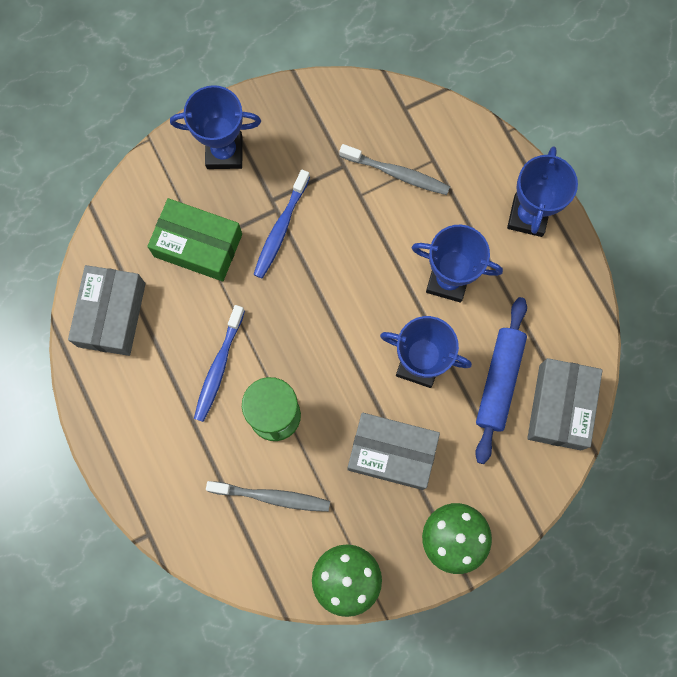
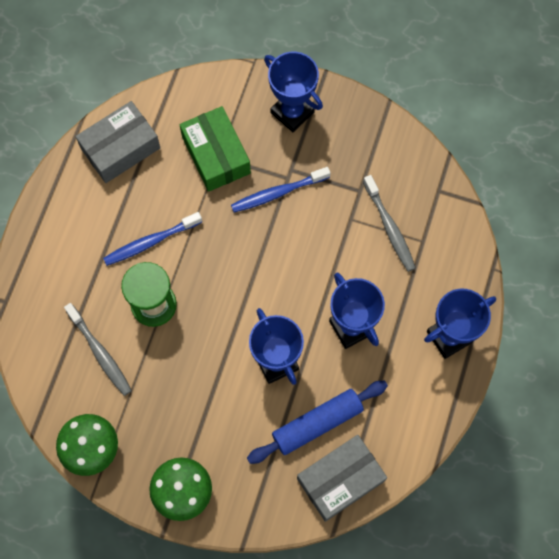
camera: 45 degrees right, 5 degrees down
(391, 453) = (201, 400): grey box -> none

